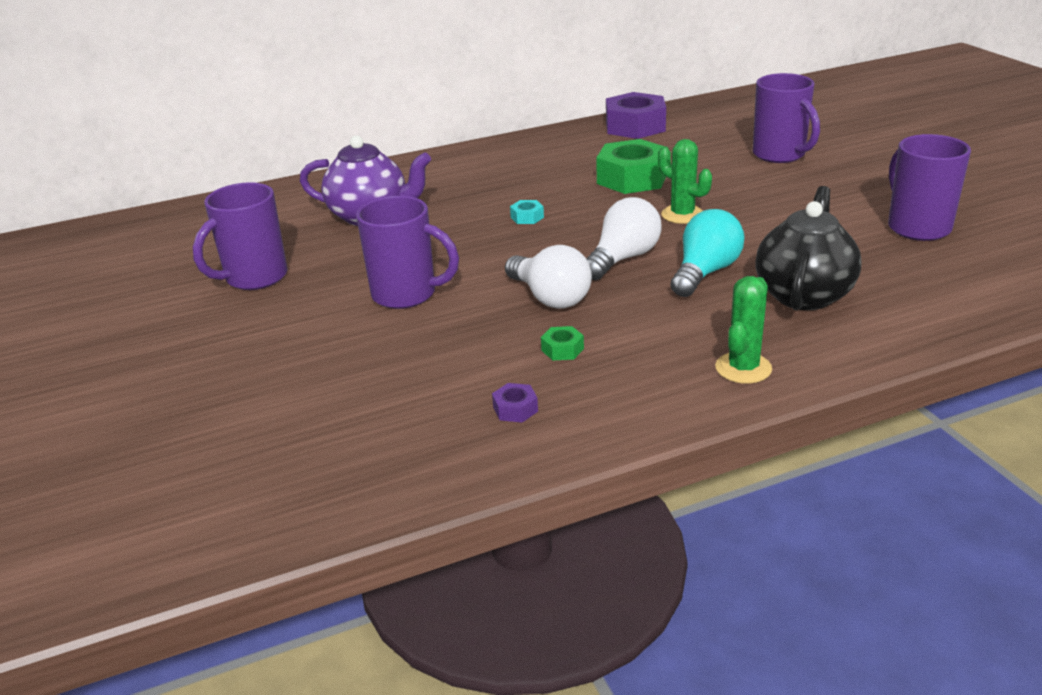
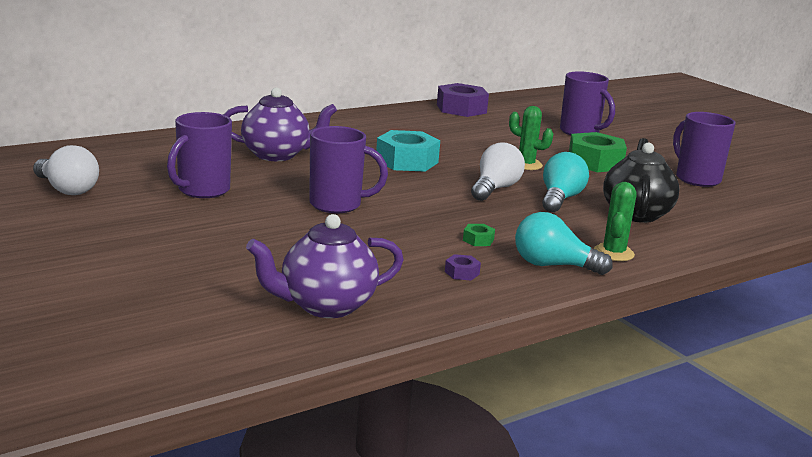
camera: 15 degrees left, 10 degrees down
(311, 470) = (326, 306): none -> purple teapot
(527, 217) = (407, 161): turquoise nut -> turquoise nut, size x2.36
(550, 298) = (452, 210): white light bulb -> white light bulb (67, 189)
(632, 178) = (476, 141): green nut -> green nut (595, 162)
(647, 393) = (553, 265): none -> turquoise light bulb

